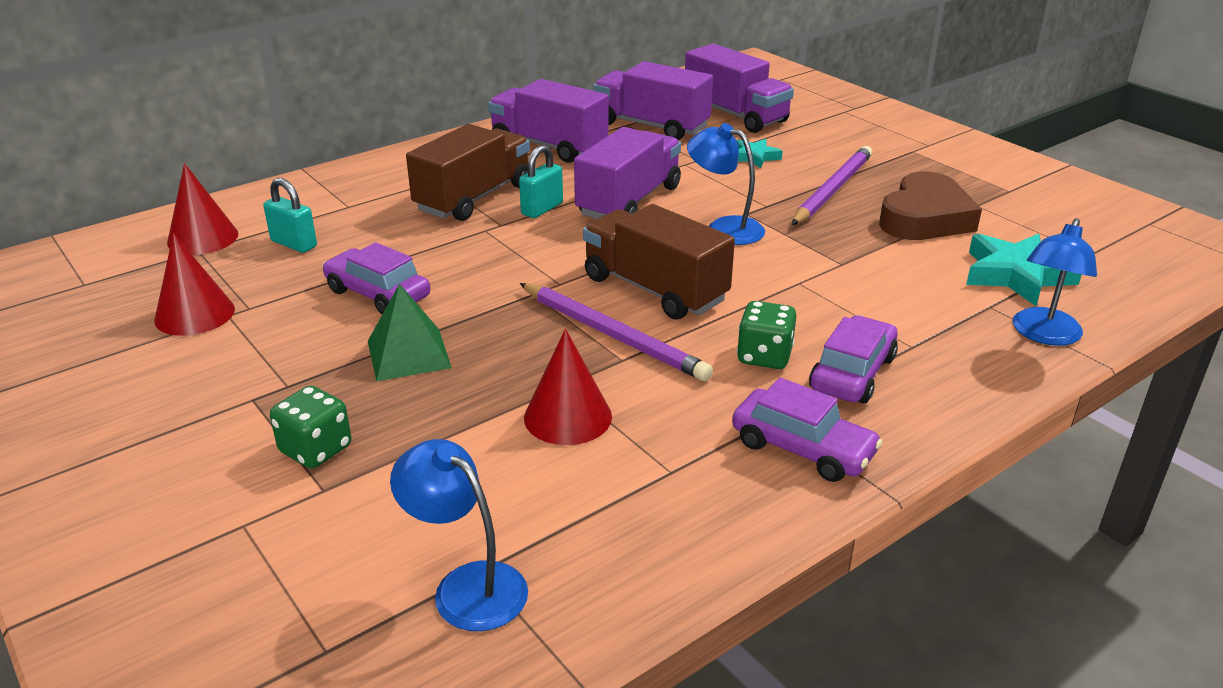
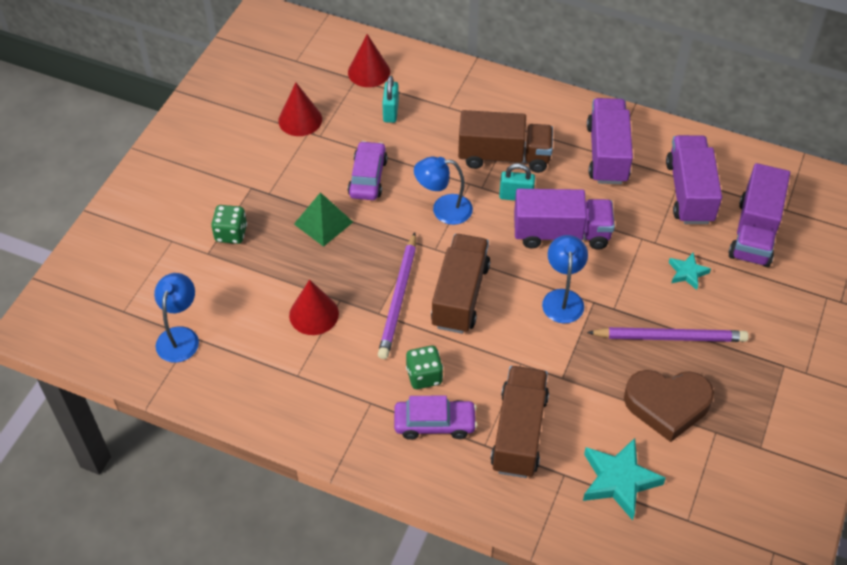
camera: 60 degrees right, 20 degrees up
(802, 448) = (349, 423): purple car -> none
(907, 316) = (519, 433): none -> brown truck
(1043, 335) = (546, 512): blue lamp -> blue lamp (443, 209)

